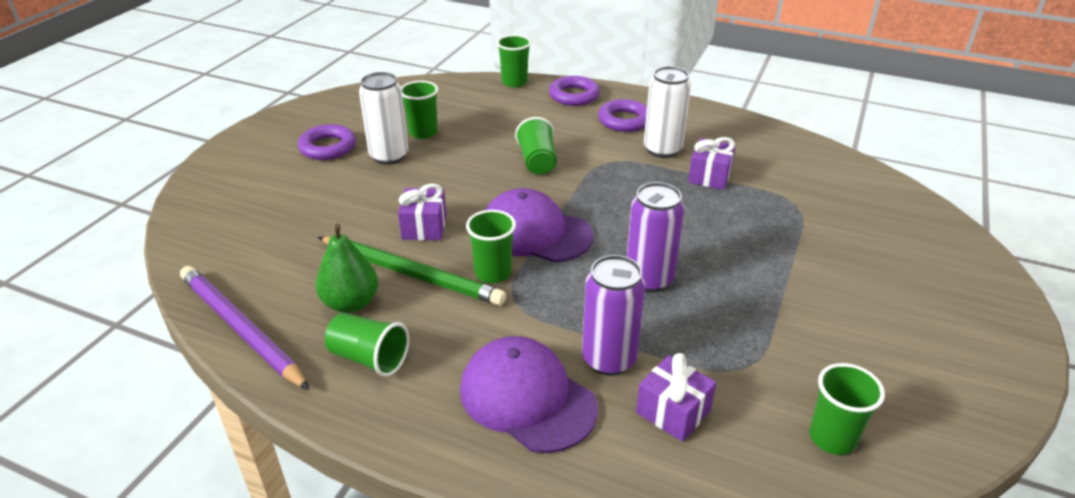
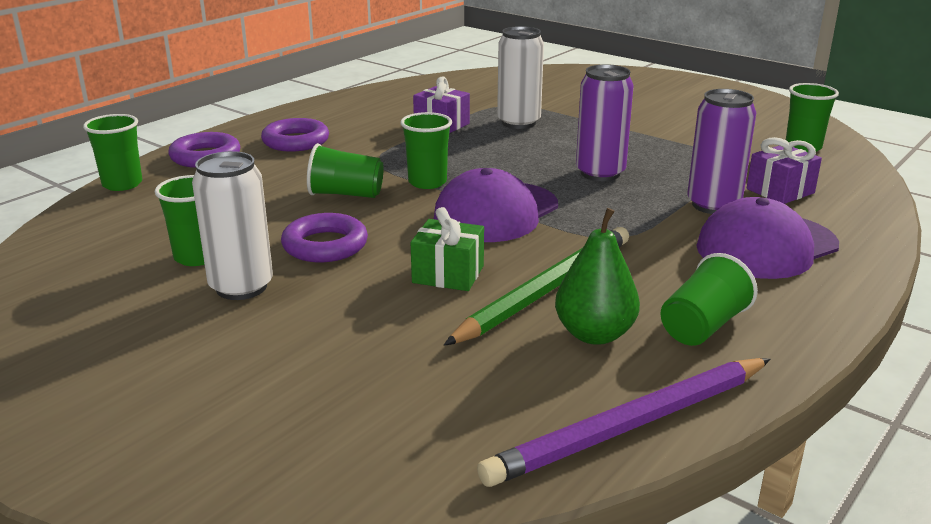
camera: 75 degrees left, 10 degrees down
(328, 147) = (160, 338): purple ring -> purple ring (325, 245)
(424, 227) = (448, 274): purple gift -> green gift
(493, 273) = (563, 242): green cup -> green cup (427, 182)
(662, 149) = (375, 134): white can -> white can (518, 122)

